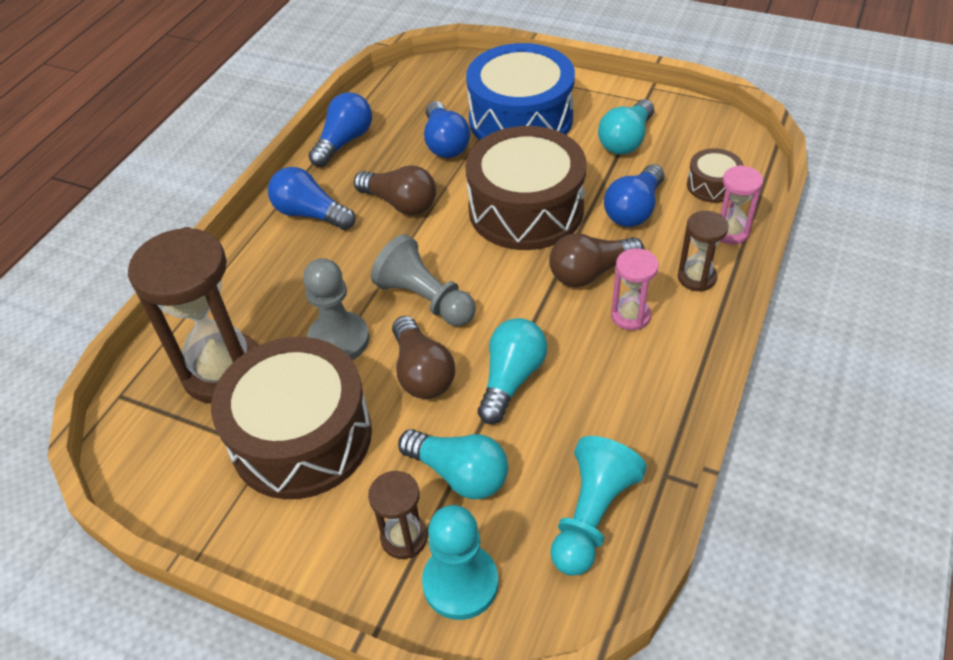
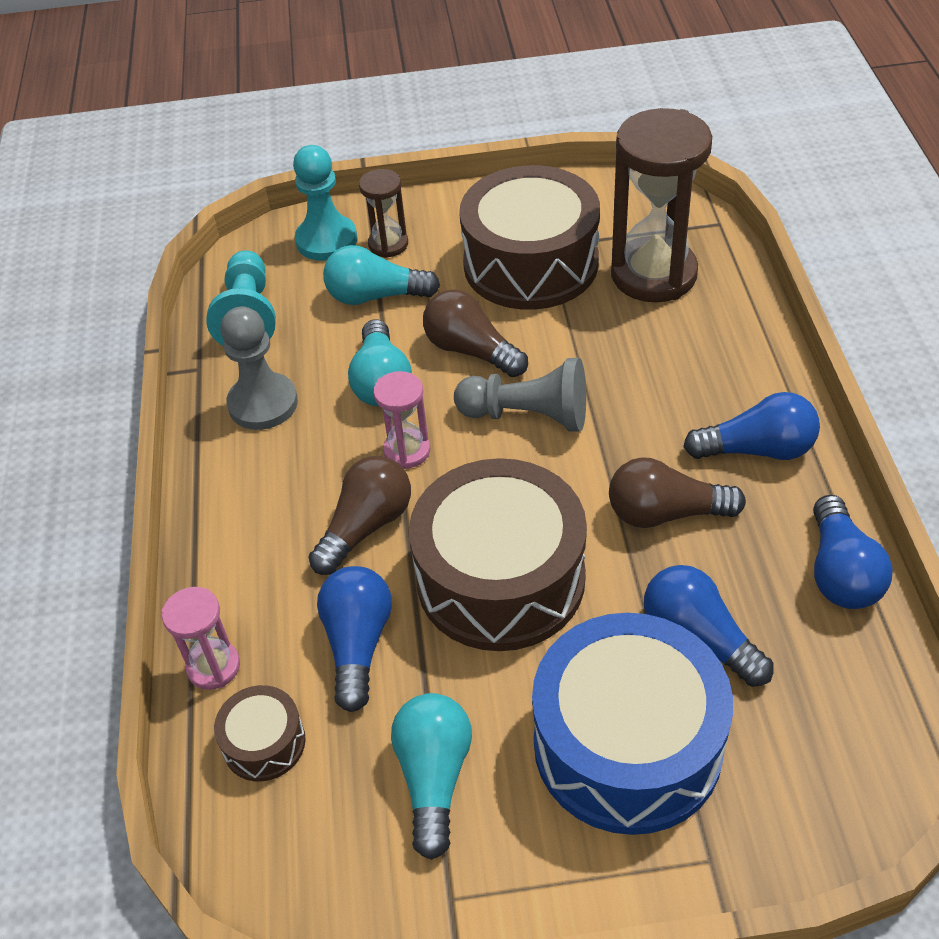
camera: 150 degrees right, 0 degrees up
(339, 340) = (577, 342): grey pawn -> grey pawn (263, 403)
(630, 316) = (294, 495): pink hourglass -> pink hourglass (407, 451)
(696, 277) = (236, 577): brown hourglass -> none

